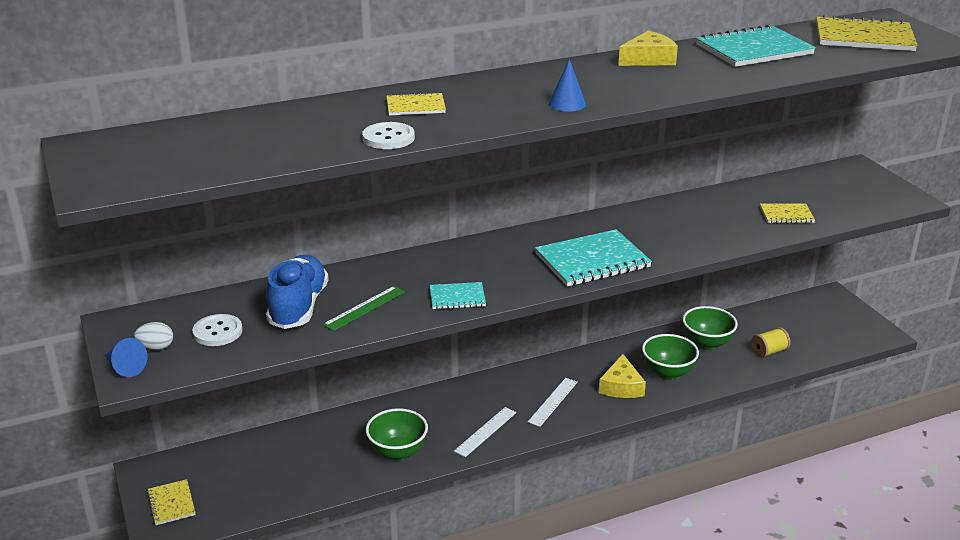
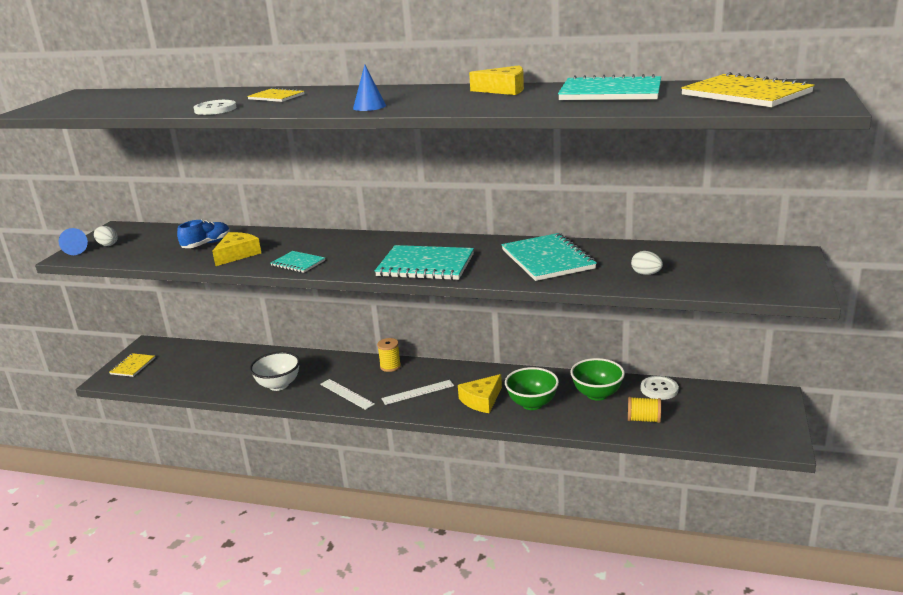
camera: 40 degrees right, 5 degrees down
(217, 332) = (147, 245): white button -> white button (659, 389)
(298, 307) = (207, 244): blue shoe -> blue shoe, size x0.63
(364, 308) = (237, 254): green ruler -> yellow cheese
(398, 452) = (278, 385): green bowl -> white bowl
(485, 431) = (346, 394): white ruler -> white ruler turned 60 degrees clockwise
(487, 386) = (390, 366): none -> yellow spool
(688, 223) = (547, 259): none -> turquoise notebook
(786, 215) = (646, 274): yellow notebook -> white egg

